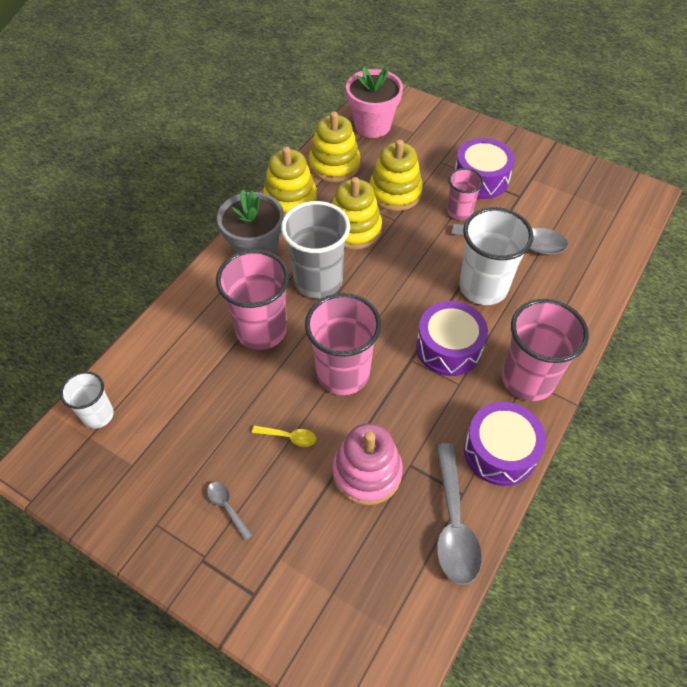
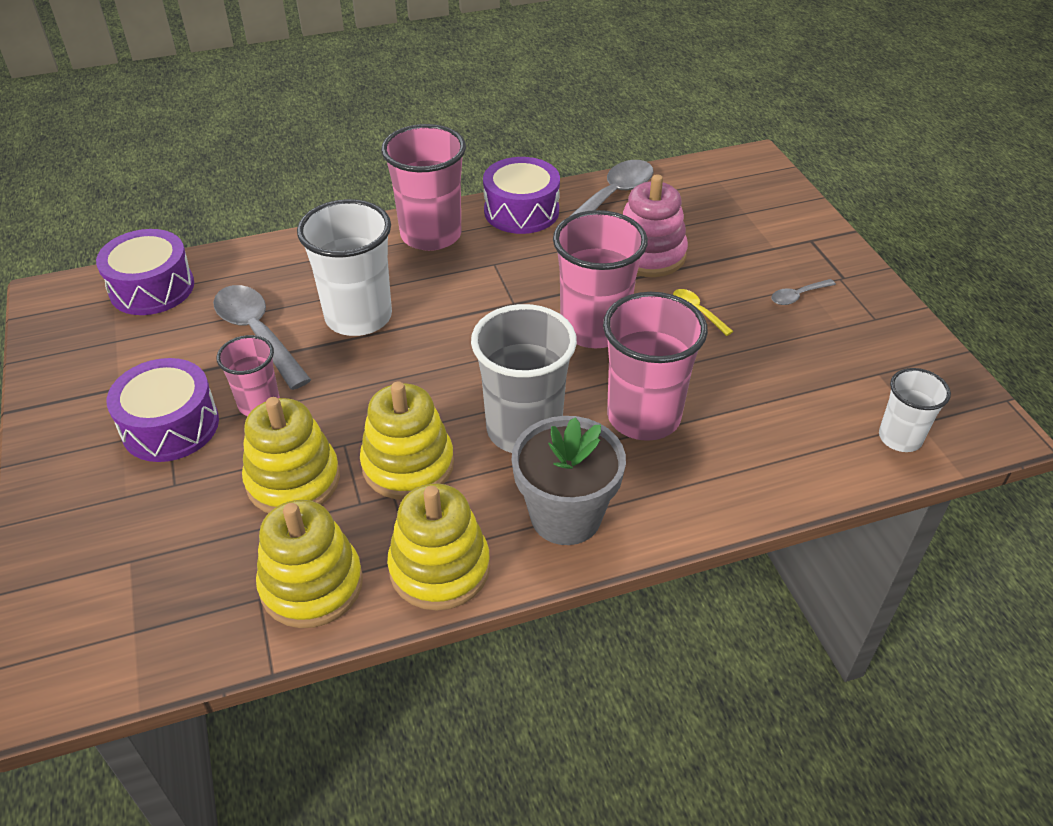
camera: 140 degrees left, 10 degrees down
(227, 507) = (797, 296): grey spoon -> grey spoon turned 60 degrees clockwise
(372, 125) = (164, 620): pink flower pot -> none
(449, 347) = (465, 291): purple drum -> purple drum (152, 288)

